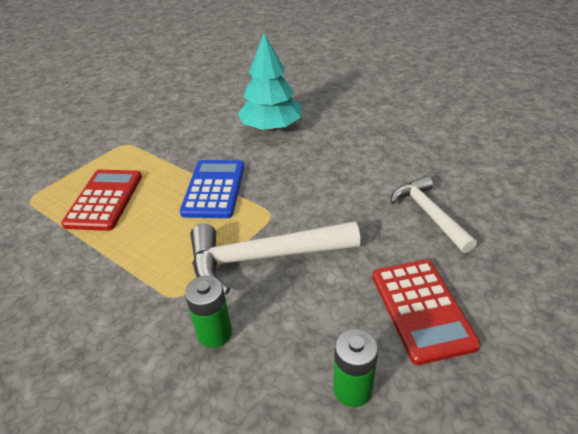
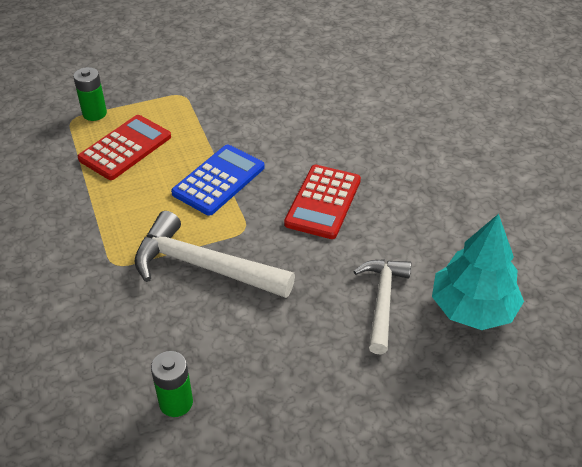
camera: 30 degrees right, 5 degrees up
(214, 333) = (118, 308): green battery -> green battery (94, 113)
(271, 127) = (326, 136): turquoise tree -> turquoise tree (473, 308)
(421, 309) = (285, 377): red calculator -> red calculator (323, 202)

